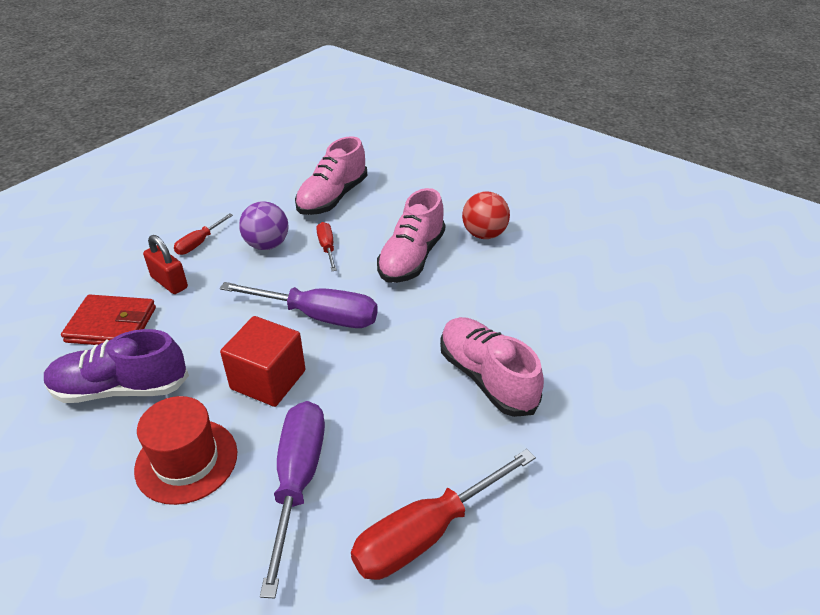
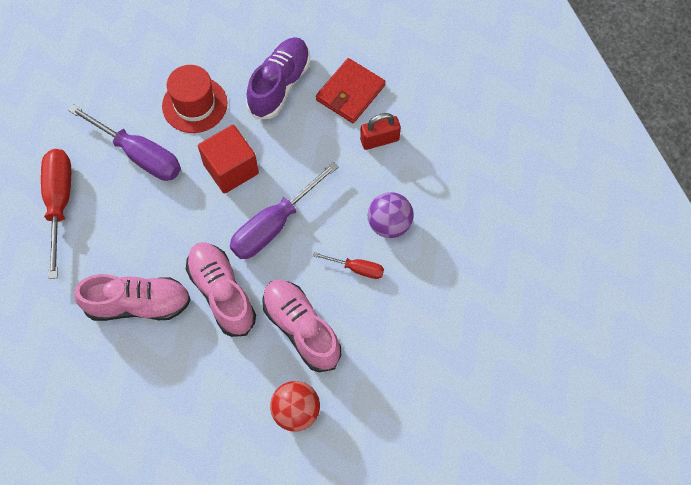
camera: 120 degrees right, 25 degrees up
(199, 243) = (423, 175): red screwdriver -> none
(332, 198) = (435, 308): pink shoe -> pink shoe (222, 293)

